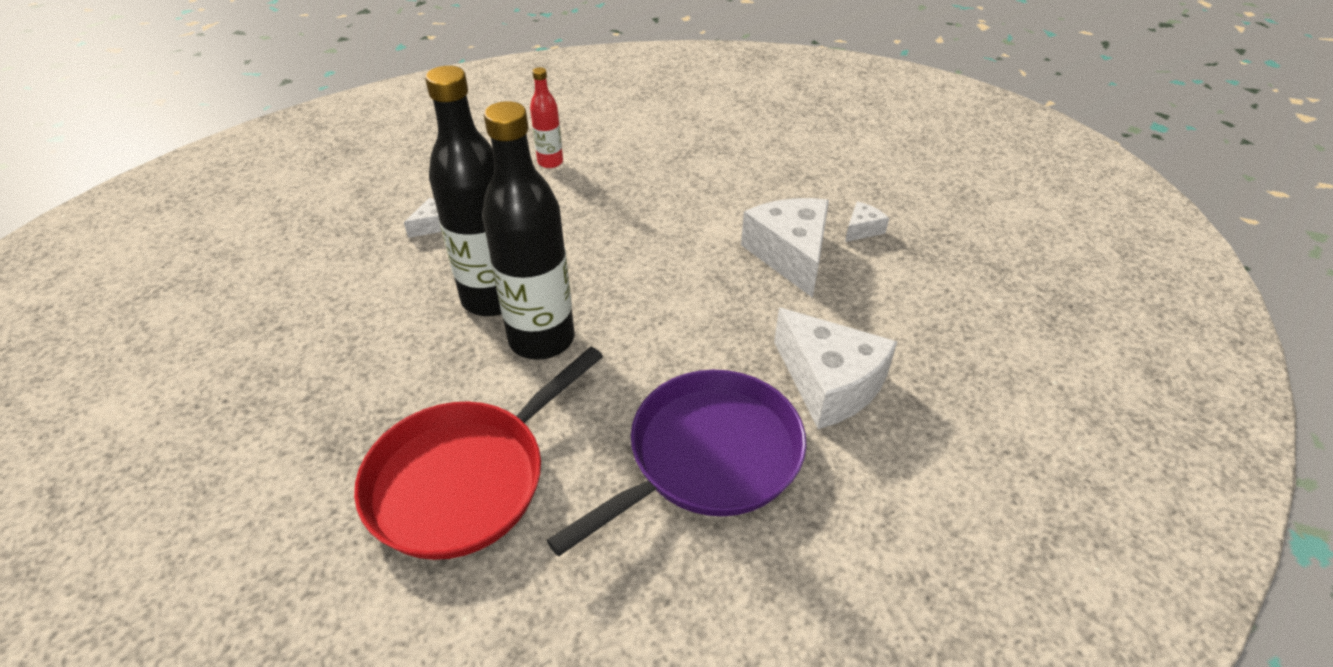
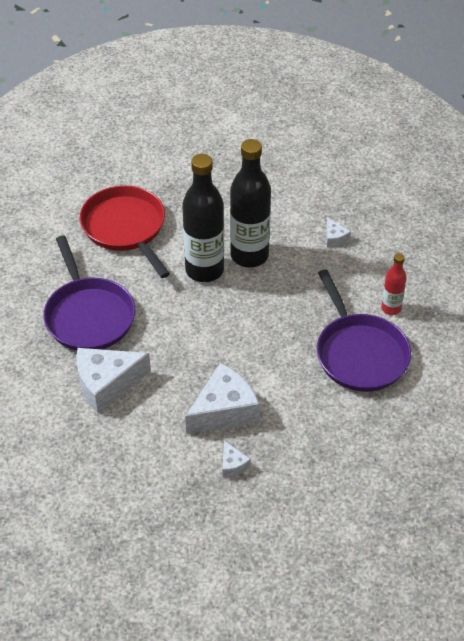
camera: 110 degrees right, 5 degrees up
(635, 172) = (360, 354): none -> purple pan
(790, 255) = (224, 410): white cheese -> white cheese turned 45 degrees counterclockwise

